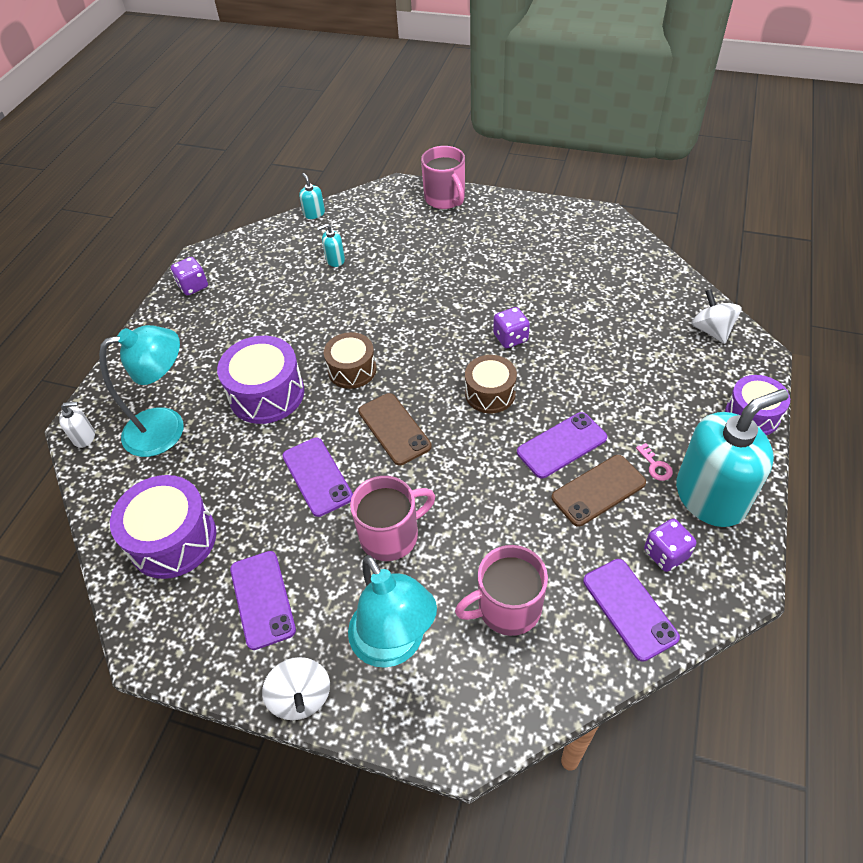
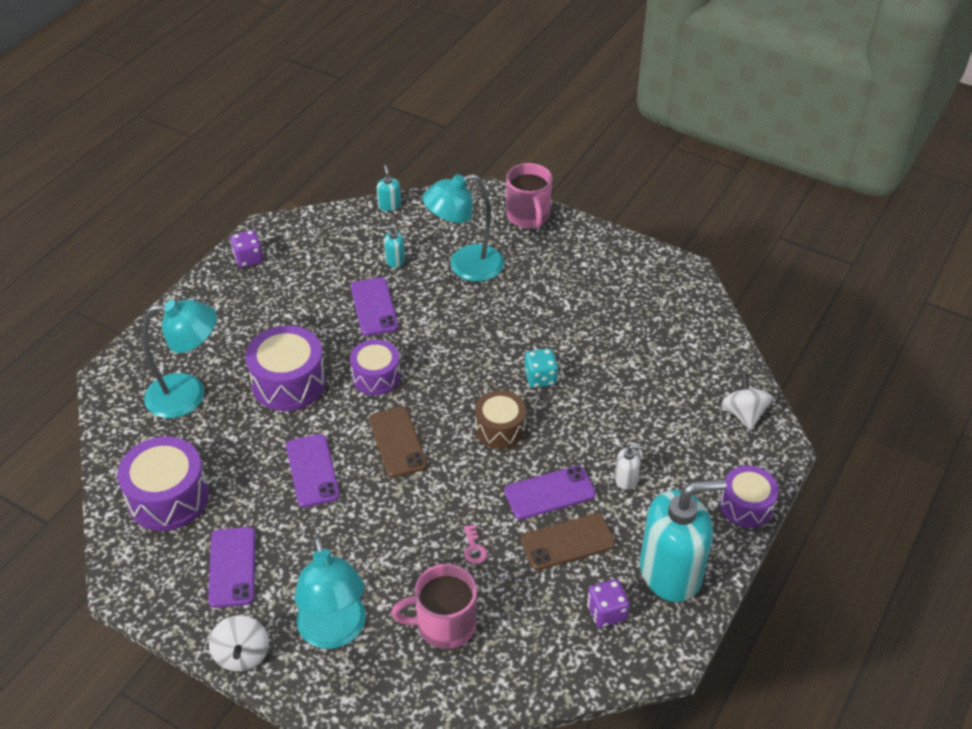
camera: 10 degrees right, 5 degrees down
(84, 437) = (112, 387): white soap dispenser -> white soap dispenser (626, 479)
(352, 370) = (376, 376): brown drum -> purple drum
(391, 535) = (362, 538): pink mug -> none
(403, 252) = (465, 266): none -> turquoise lamp
(510, 338) = (540, 378): purple dice -> turquoise dice
(629, 609) = (553, 651): purple phone -> purple phone (374, 307)
(655, 466) = (631, 532): pink key -> pink key (474, 548)

